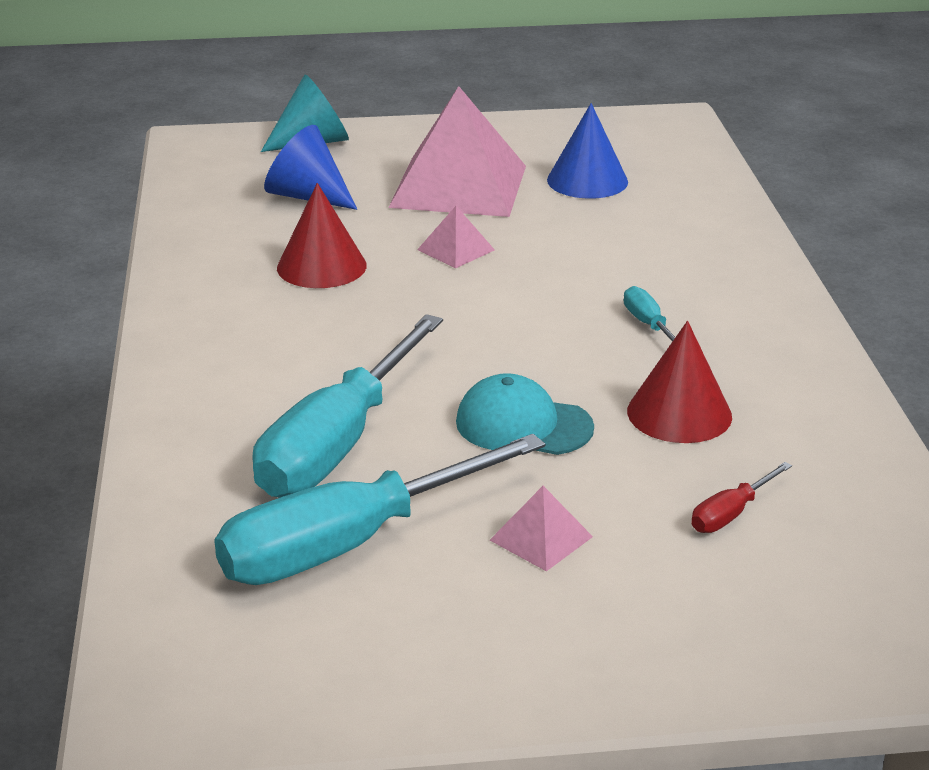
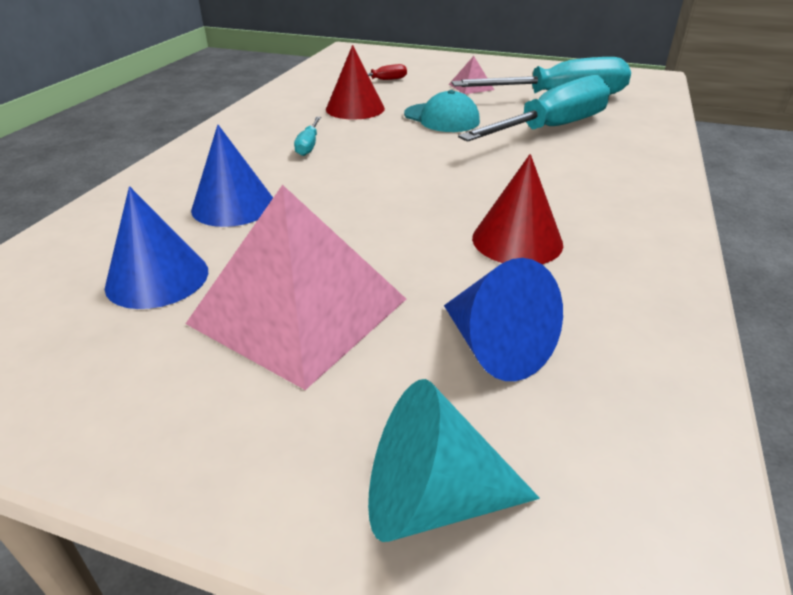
camera: 155 degrees left, 5 degrees up
(456, 249) = (380, 228): pink pyramid -> none
(619, 238) = (233, 206): none -> blue cone

